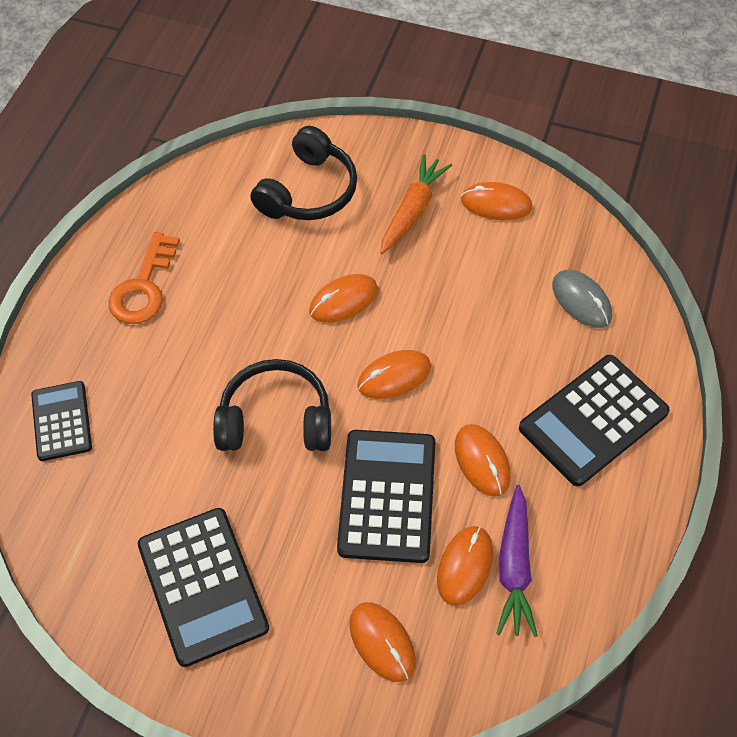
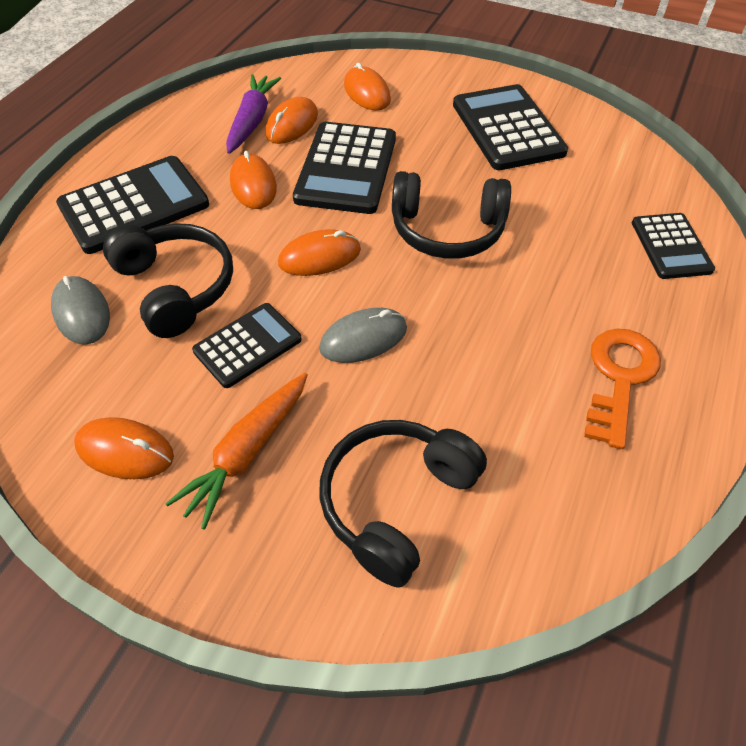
camera: 175 degrees left, 5 degrees down
(343, 300) = (363, 338): orange mouse -> grey mouse
(435, 286) = (247, 345): none -> black calculator
(513, 332) = (176, 287): none -> black headphones

